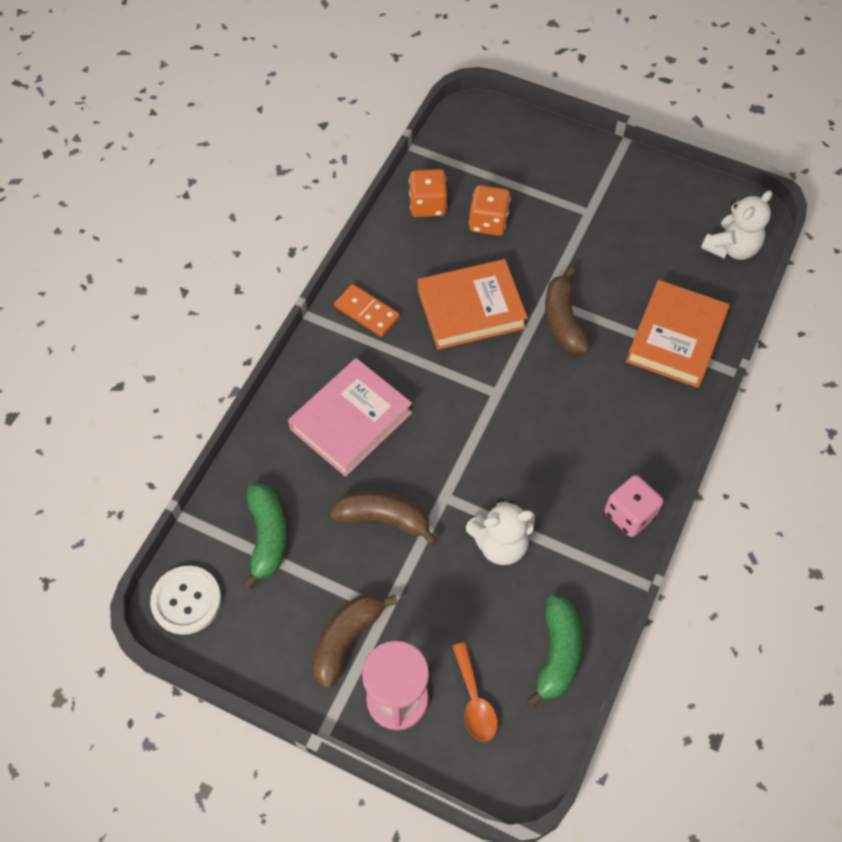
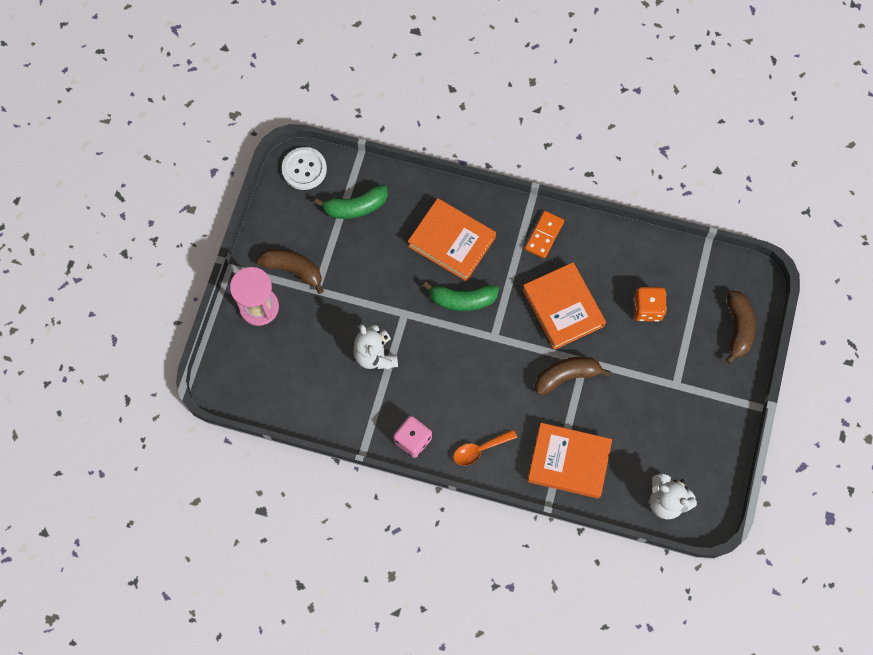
camera: 80 degrees right, 10 degrees up
(351, 421) = (451, 242): pink book -> orange book
(383, 519) = (381, 277): brown banana -> brown banana (738, 328)
(428, 205) = (653, 261): orange dice -> none
(474, 700) = (264, 354): orange spoon -> orange spoon (479, 450)
(557, 654) = (303, 402): green banana -> green banana (462, 300)

